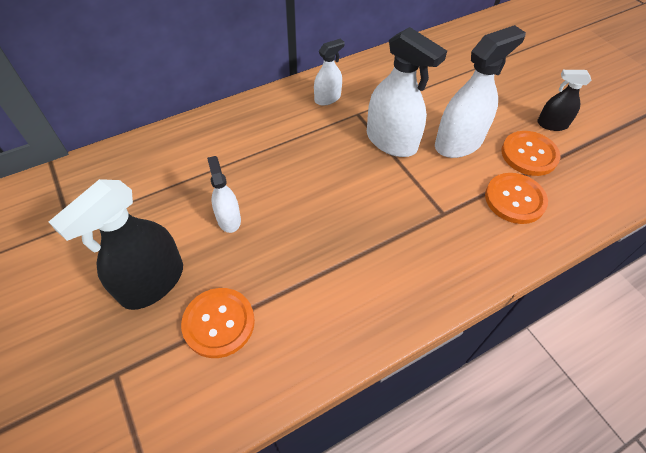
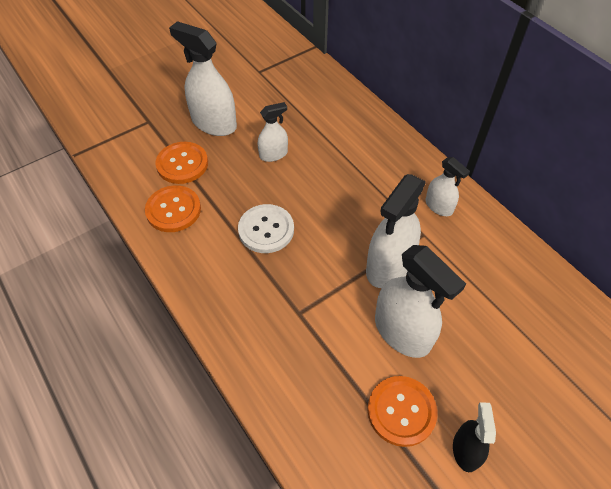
camera: 85 degrees right, 0 degrees up
(152, 282) = (214, 123): black spray bottle -> white spray bottle
(340, 233) = (266, 230): none -> white button
(514, 199) = (327, 385): orange button -> orange button (173, 210)

